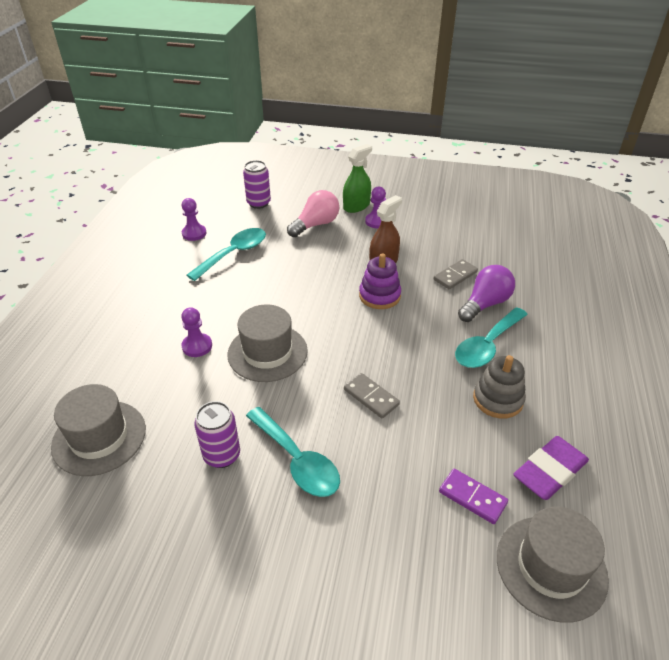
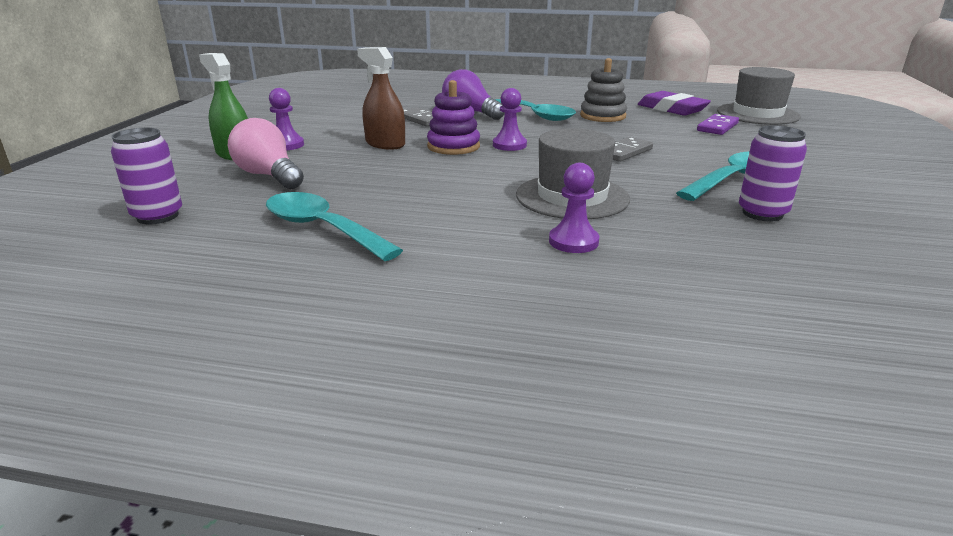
camera: 90 degrees left, 15 degrees down
(99, 437) = (812, 299): grey hat -> none
(194, 233) = (224, 270): purple pawn -> purple pawn (509, 145)

